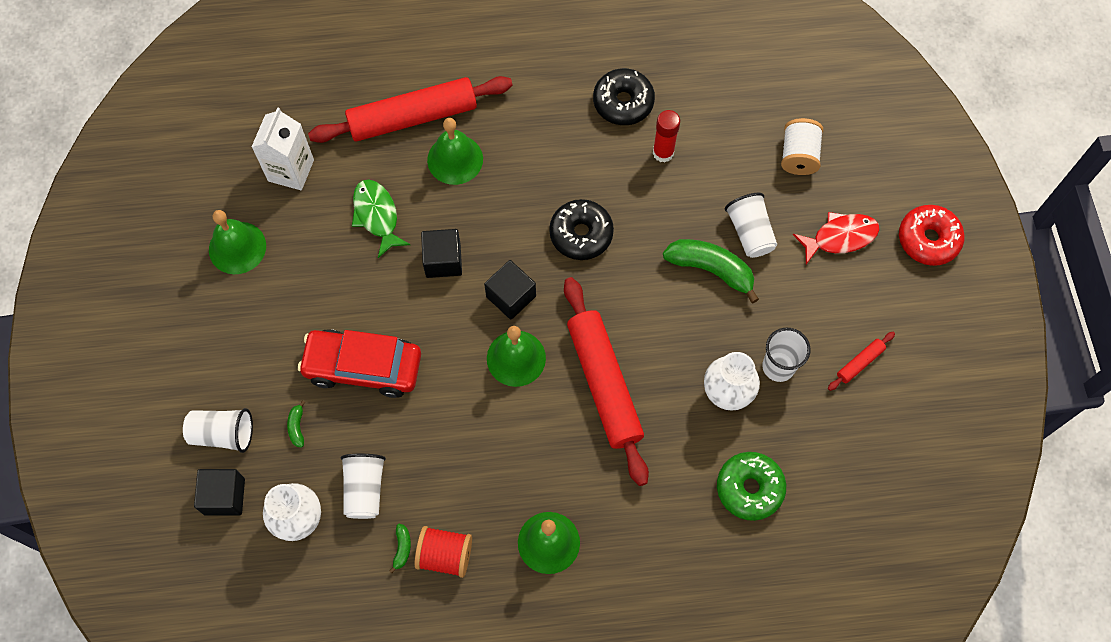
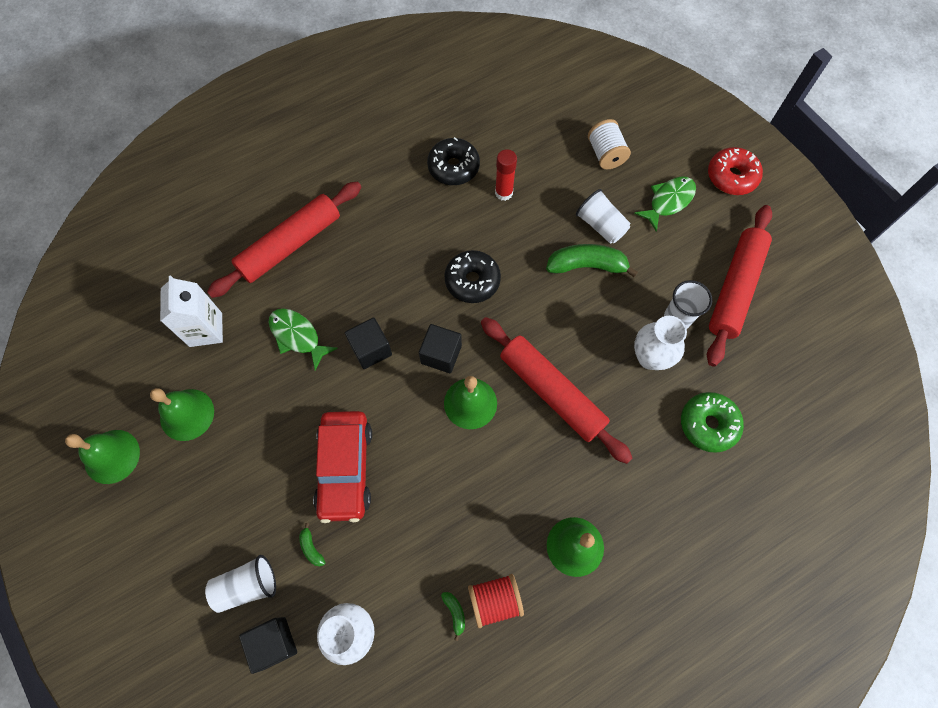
camera: 25 degrees left, 0 degrees up
(363, 367) = (345, 468): red car -> red car turned 75 degrees counterclockwise
(364, 489) = (397, 575): white cup -> none
(455, 159) = (341, 264): green bell -> green bell (112, 456)
(840, 237) = (668, 201): red fish -> green fish
(860, 363) = (735, 289): red rolling pin -> red rolling pin, size x2.44

